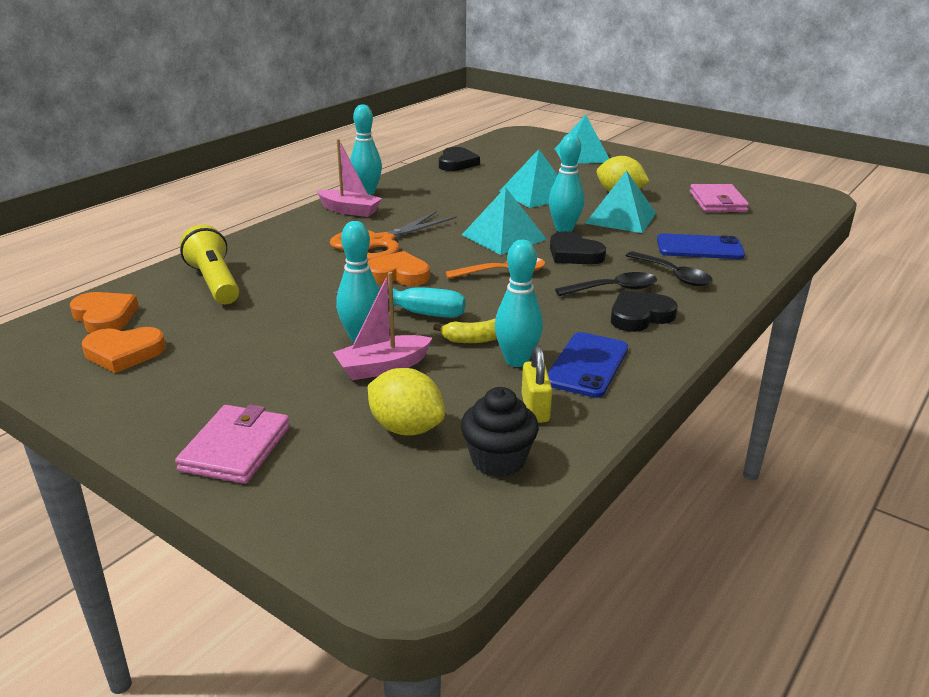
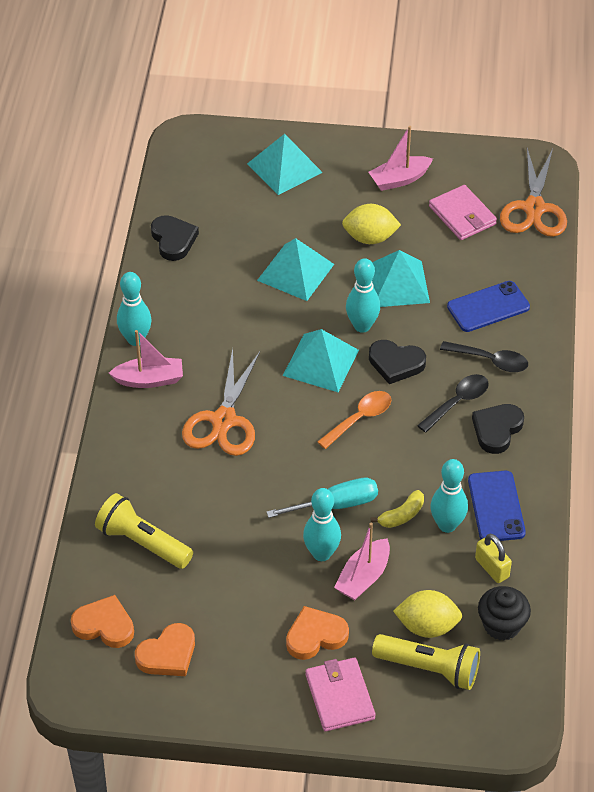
camera: 30 degrees left, 20 degrees up
(366, 464) = (429, 668): none -> yellow flashlight
(398, 275) = (279, 461): orange heart -> orange heart (315, 636)
(675, 177) = (399, 179): none -> pink boat
(793, 213) = (534, 208): none -> orange scissors

